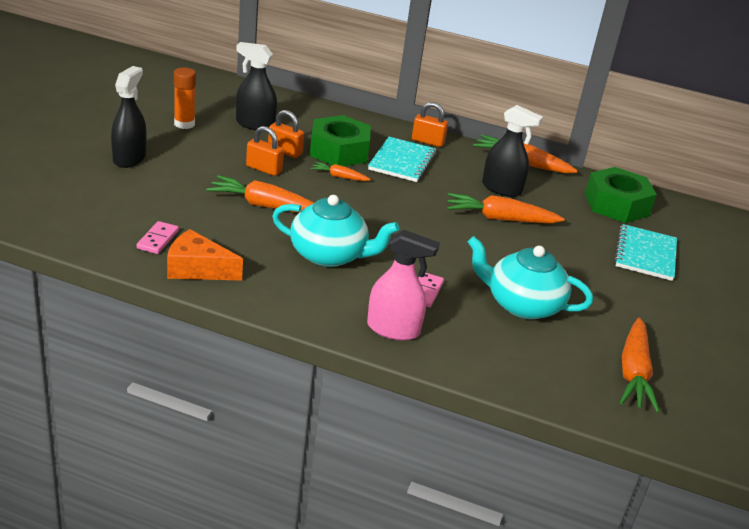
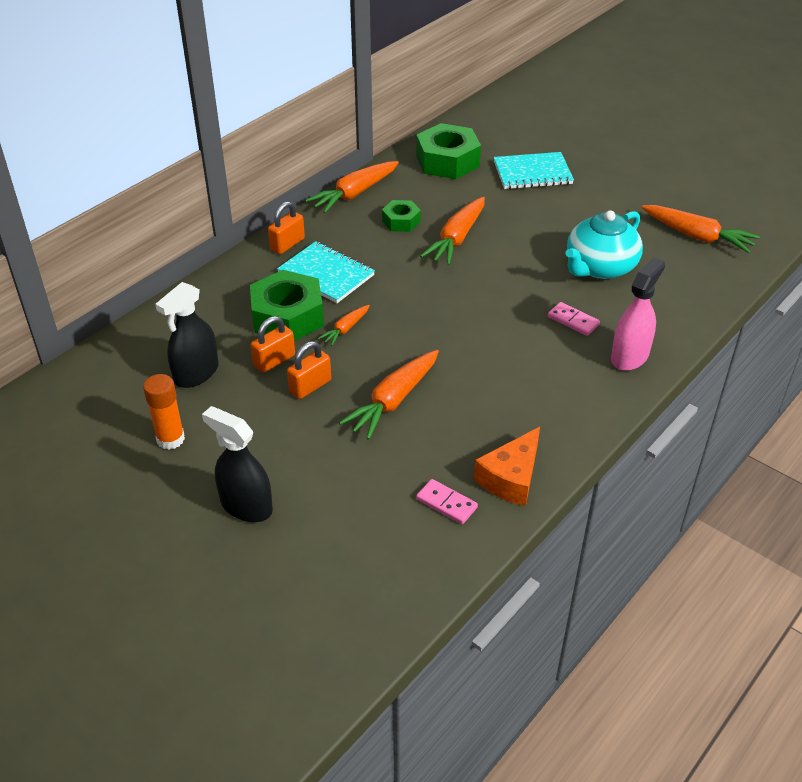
camera: 65 degrees left, 10 degrees up
(329, 255) = (501, 371): turquoise teapot -> none
(501, 189) = (401, 221): black spray bottle -> green nut
(645, 254) = (532, 173): turquoise notebook -> turquoise notebook turned 45 degrees counterclockwise

